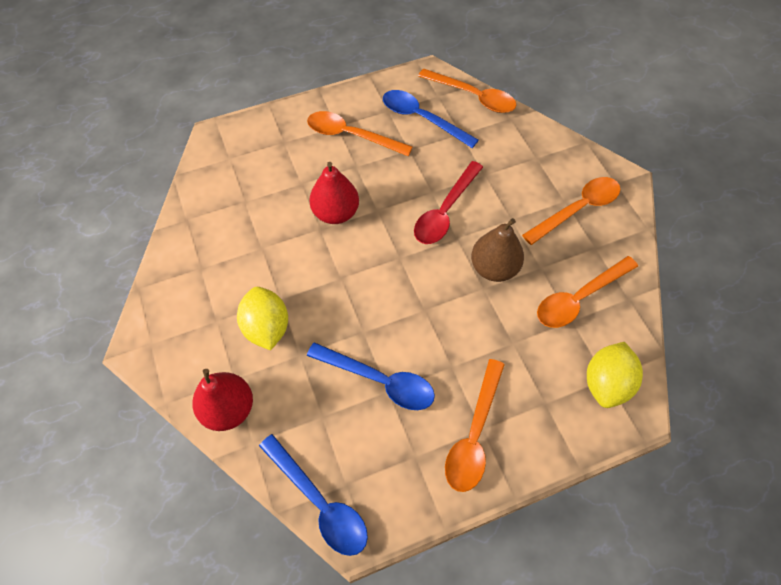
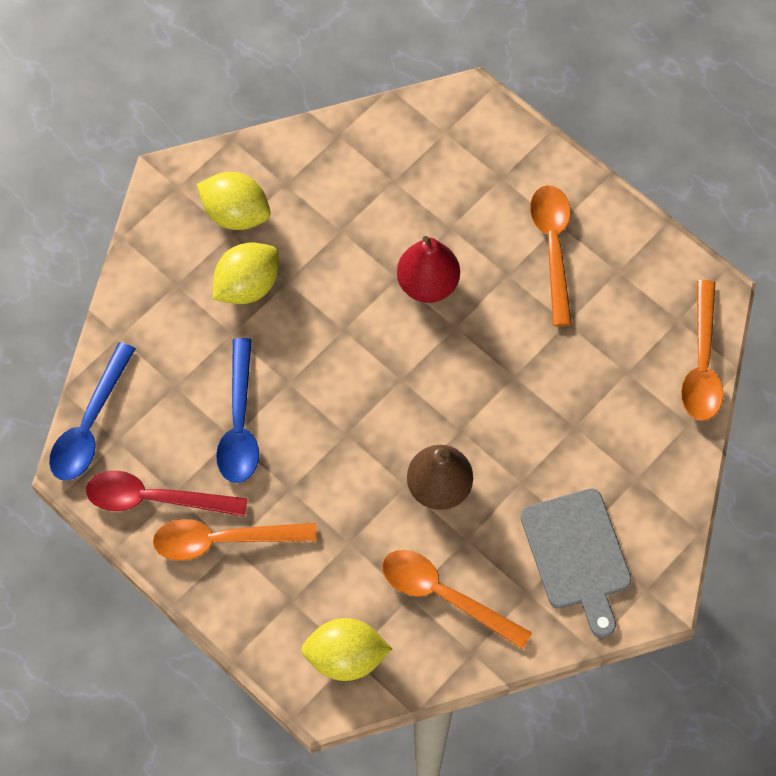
camera: 65 degrees right, 5 degrees up
(202, 311) = (236, 214): none -> yellow lemon
(228, 409) = (143, 297): red pear -> none
(422, 119) = (627, 317): blue spoon -> none
(445, 211) = (493, 402): red spoon -> red spoon (155, 499)
(577, 209) = (577, 555): orange spoon -> grey cutting board

